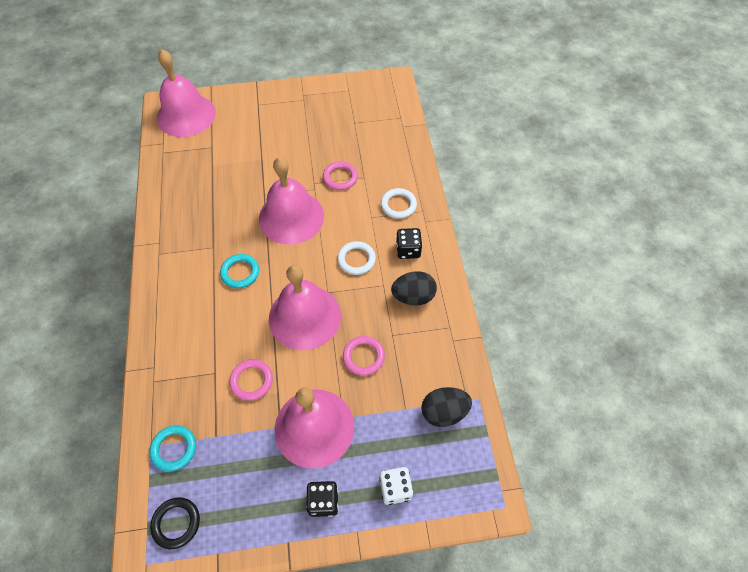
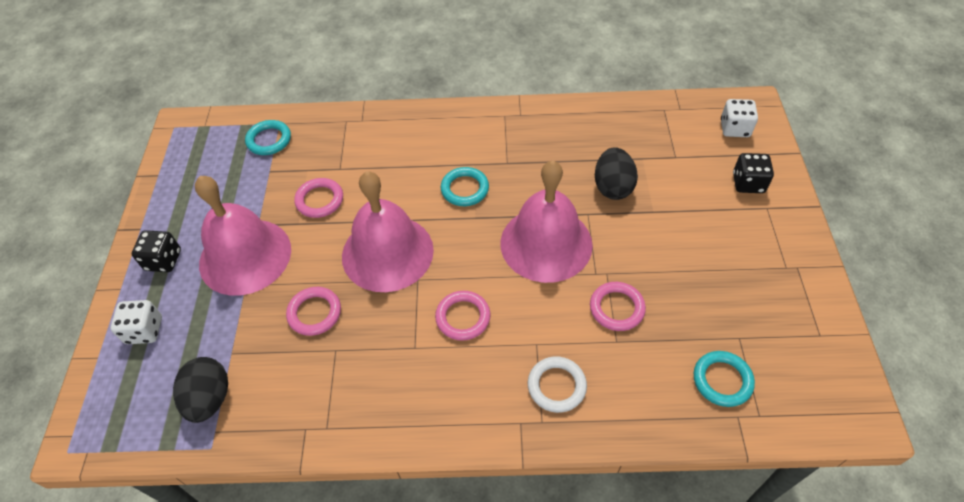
camera: 100 degrees right, 5 degrees down
(176, 523) = (198, 145): black ring -> none
(186, 115) = (734, 128): pink bell -> white dice
(356, 259) = (463, 317): white ring -> pink ring
(382, 131) = (722, 380): none -> turquoise ring
(408, 250) = (468, 389): black dice -> black dice (748, 183)
(413, 296) = (387, 385): black egg -> black egg (613, 187)

